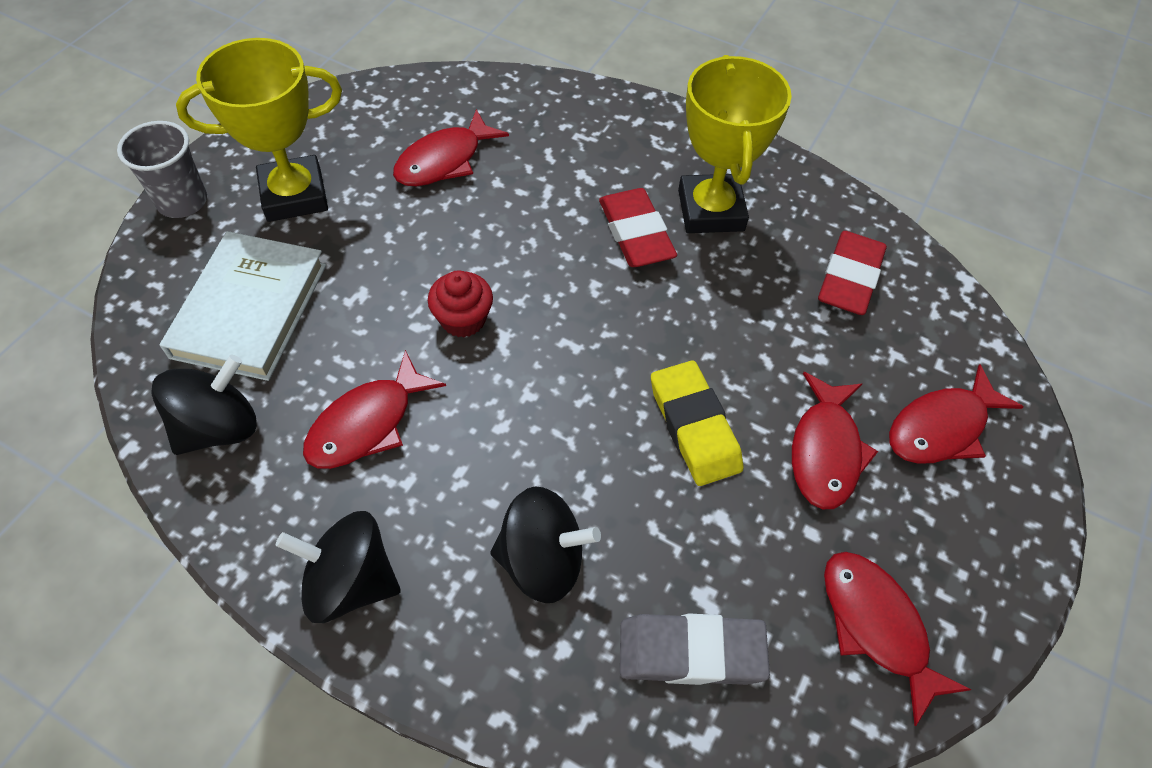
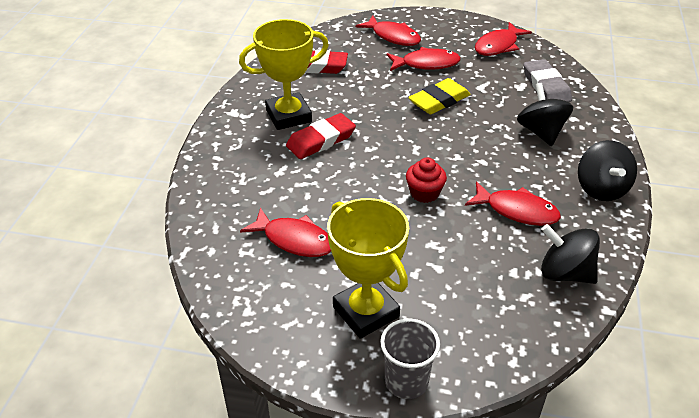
camera: 105 degrees left, 15 degrees down
(250, 310) = (478, 294): white book -> none

